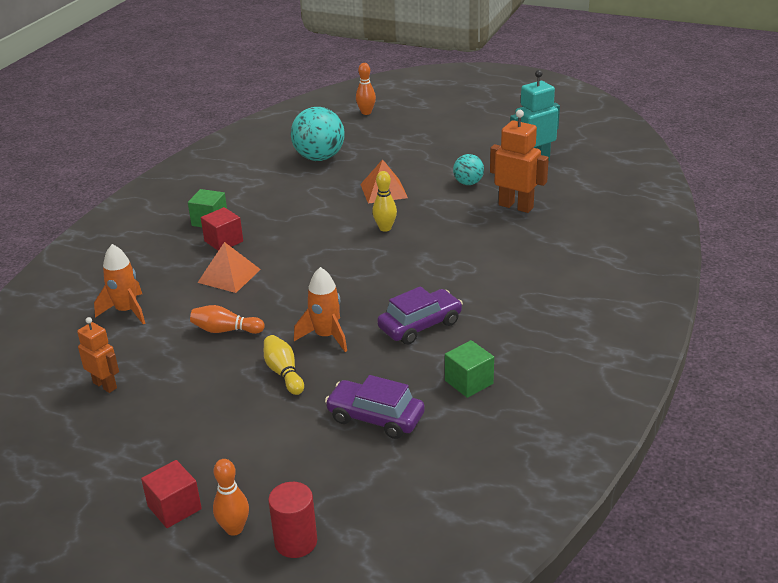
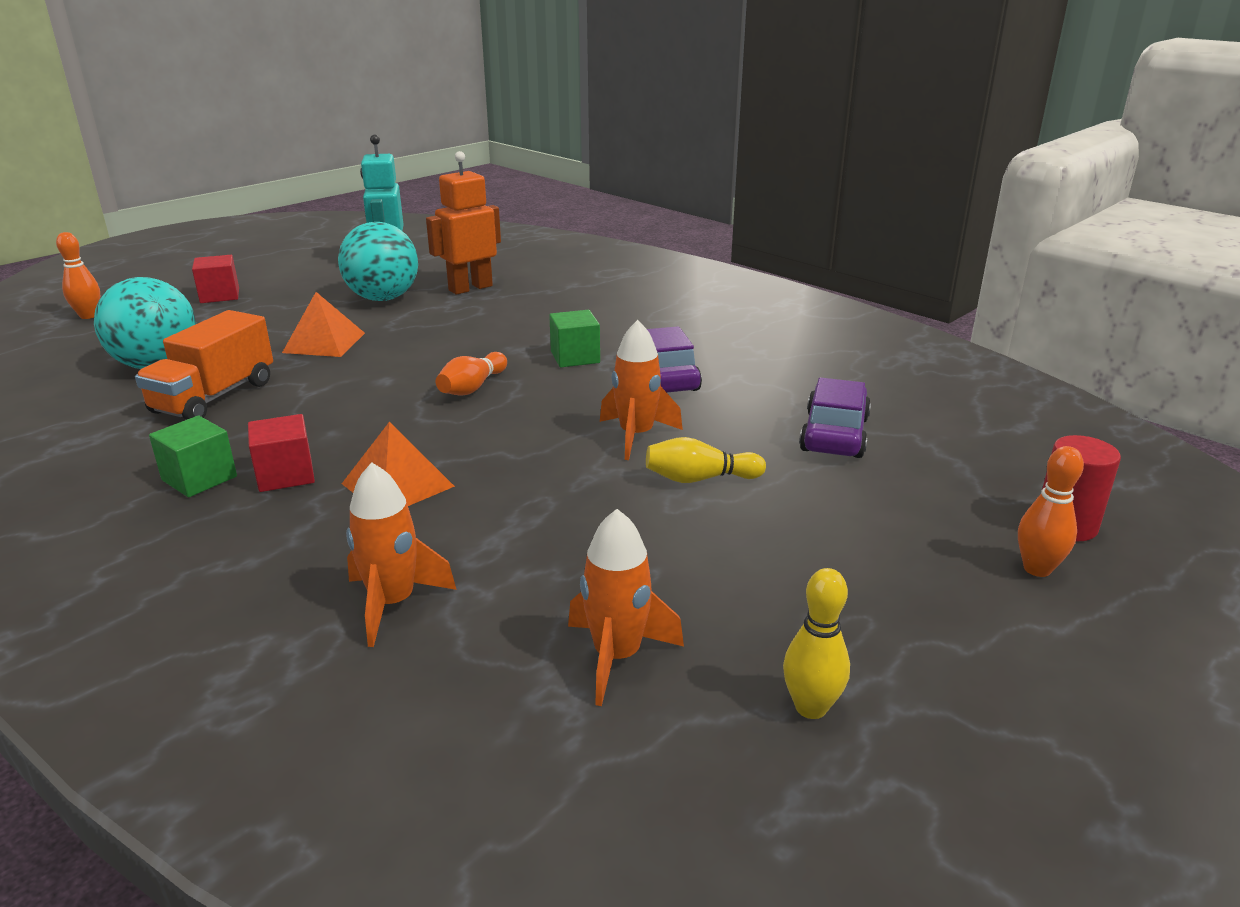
camera: 70 degrees left, 5 degrees down
(105, 385) = (617, 656): orange robot -> orange rocket
(174, 507) = (983, 617): red cube -> red cube (220, 295)
(225, 330) = (552, 509): orange bowling pin -> orange bowling pin (472, 388)
(293, 189) = (214, 397): none -> orange truck
(375, 418) = (834, 434): purple car -> purple car turned 150 degrees clockwise
(385, 228) = (419, 358): yellow bowling pin -> yellow bowling pin (811, 707)
(468, 183) = (383, 298): turquoise ball -> turquoise ball, size x1.82
(469, 382) = (794, 373): green cube -> green cube (575, 357)

